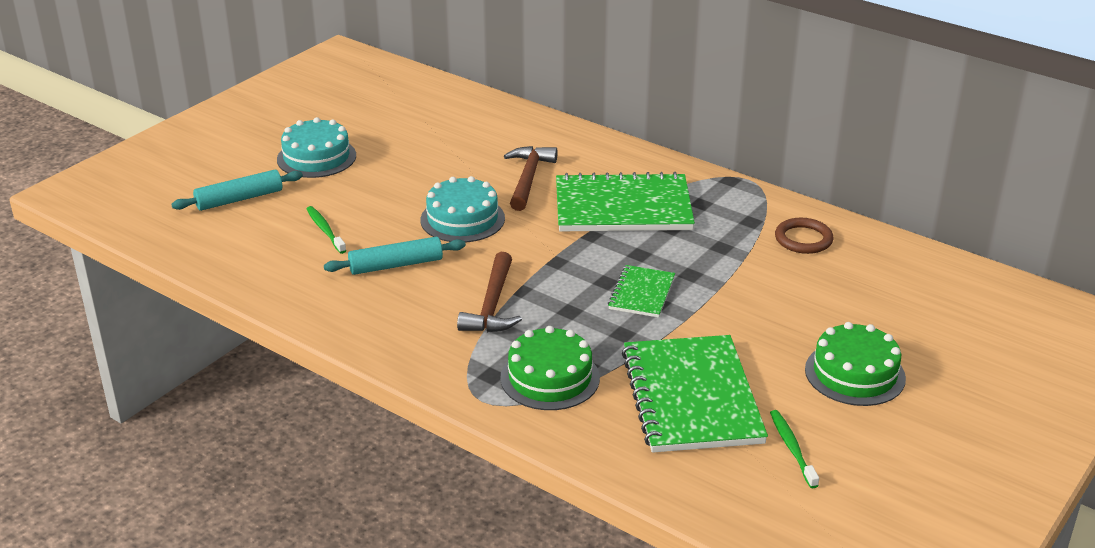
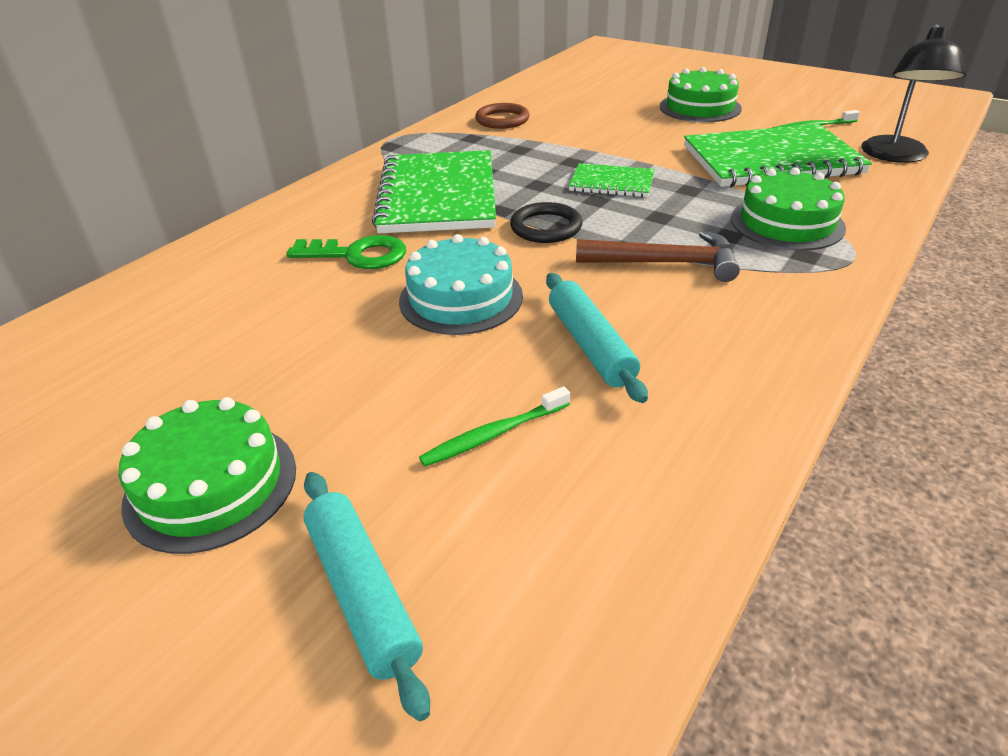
camera: 90 degrees left, 5 degrees up
(316, 157) = (211, 485): turquoise cake -> green cake
(528, 179) = (358, 255): brown hammer -> green key
(559, 255) = (546, 227): none -> black ring
(701, 490) = (895, 156): none -> black lamp

